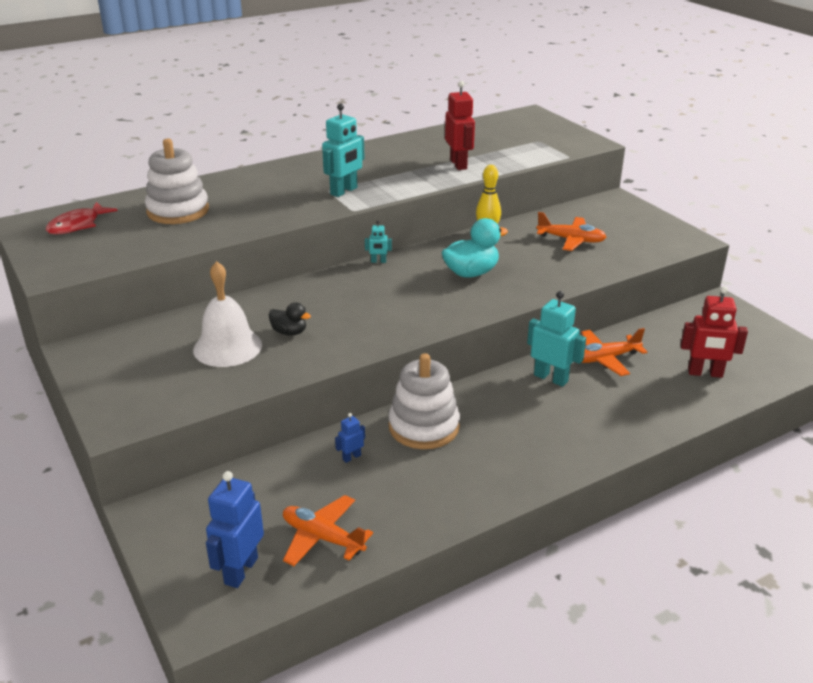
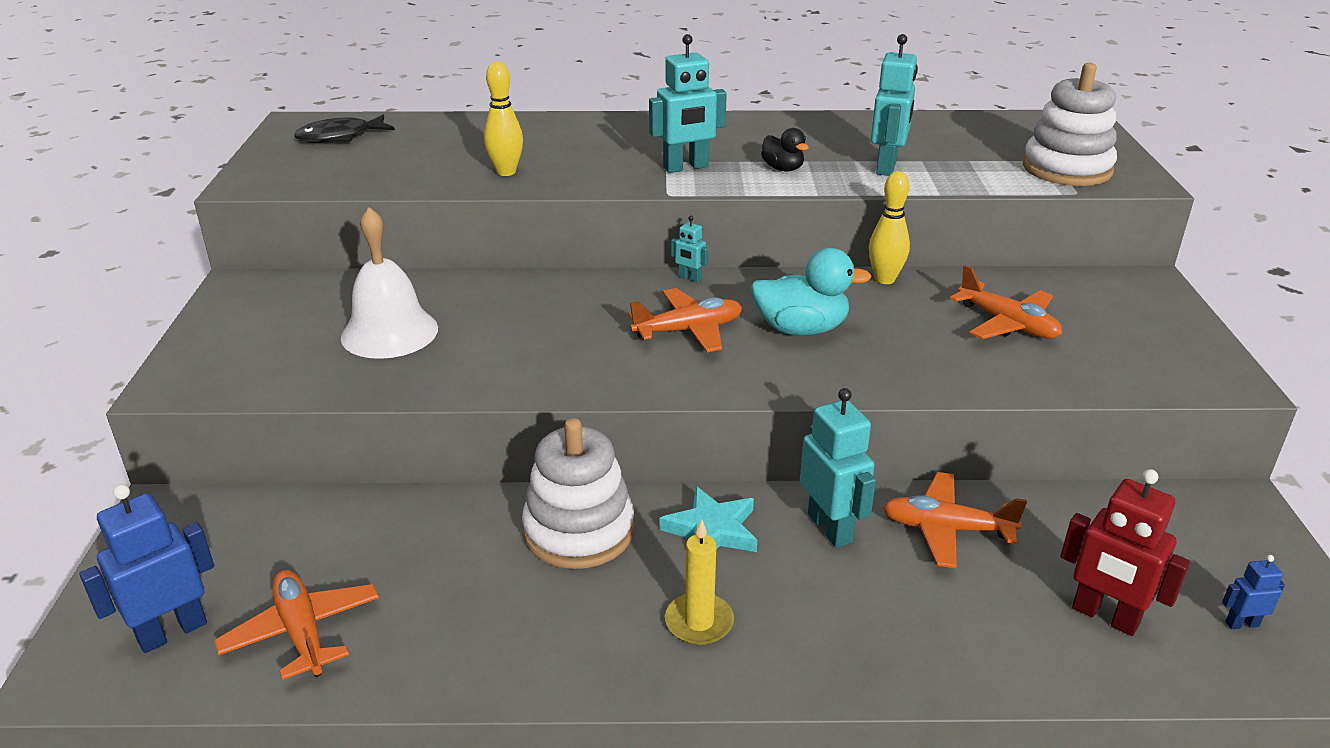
camera: 30 degrees right, 0 degrees up
(77, 225) = (340, 137): red fish -> black fish
(178, 211) = (462, 146): white stacking toy -> white stacking toy (1066, 169)
(232, 221) = (506, 172): none -> yellow bowling pin
(289, 332) = (479, 337): black duck -> black duck (783, 169)
(351, 457) = (447, 536): blue robot -> blue robot (1241, 624)
(410, 292) = (688, 330): none -> orange plane
(458, 164) = (887, 167): red robot -> turquoise robot
(493, 400) = (712, 530): none -> turquoise star
(531, 446) = (699, 622): none -> yellow candle

